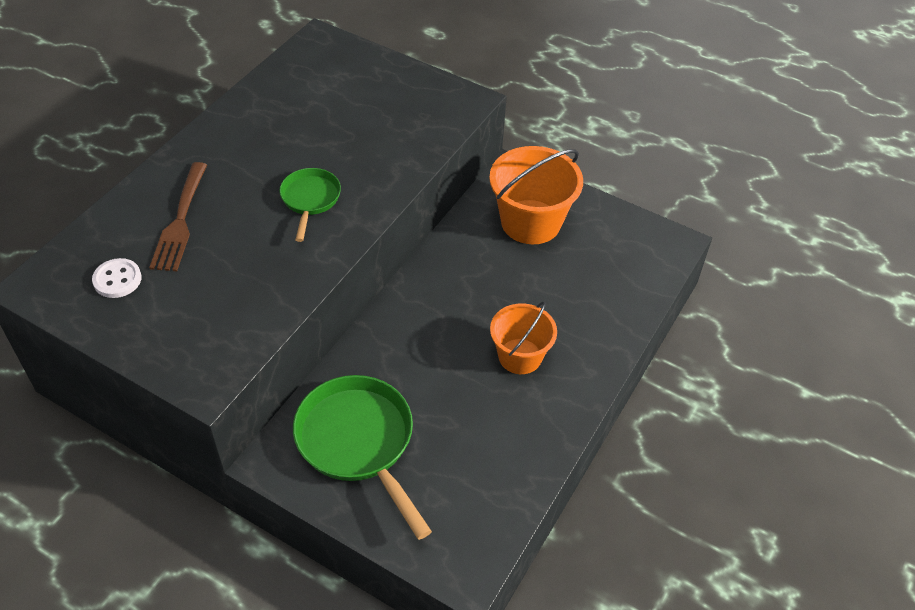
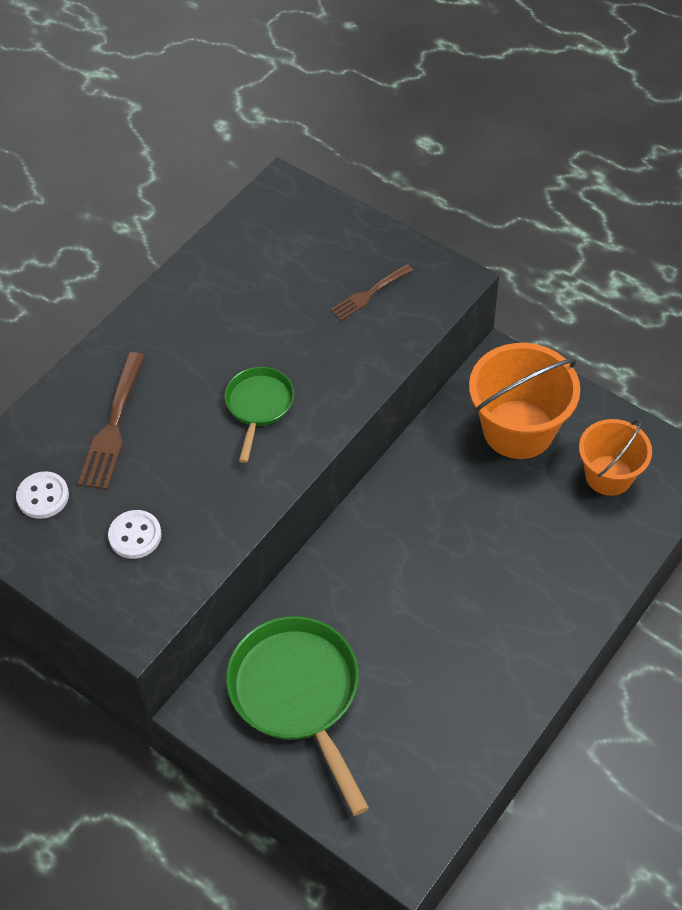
camera: 10 degrees right, 5 degrees up
(203, 307) = (135, 535): none -> white button
(399, 113) = (369, 294): none -> brown fork
(520, 356) = (488, 601): orange bucket -> orange bucket (608, 475)

